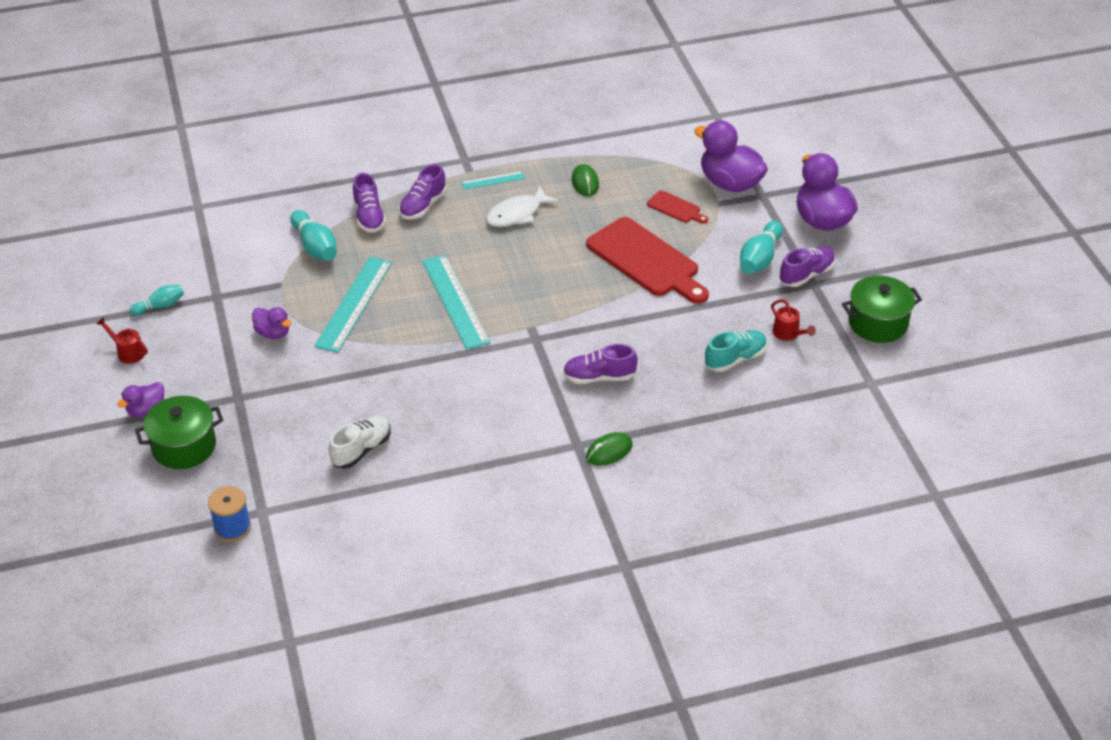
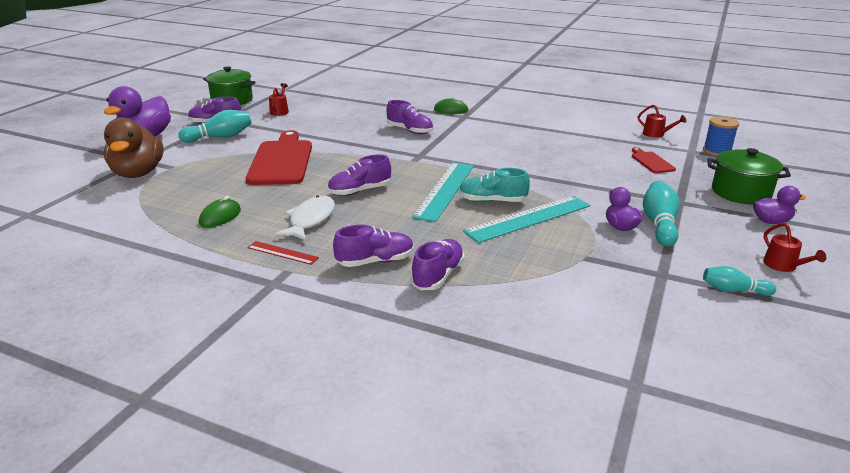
camera: 140 degrees left, 15 degrees down
(315, 246) = (521, 273): turquoise bowling pin -> turquoise bowling pin (659, 224)
(320, 533) = (656, 134): none -> red watering can
(361, 450) = (600, 152): white shoe -> none
(493, 180) = (282, 252): turquoise ruler -> red ruler
(517, 214) = (310, 220): white fish -> white fish turned 75 degrees counterclockwise
(523, 261) = (359, 191): none -> purple shoe
(675, 208) = (202, 176): red cutting board -> red cutting board (651, 162)
(730, 183) = (138, 173): purple duck -> brown duck
(735, 359) = (326, 113): turquoise shoe -> turquoise shoe (492, 201)

